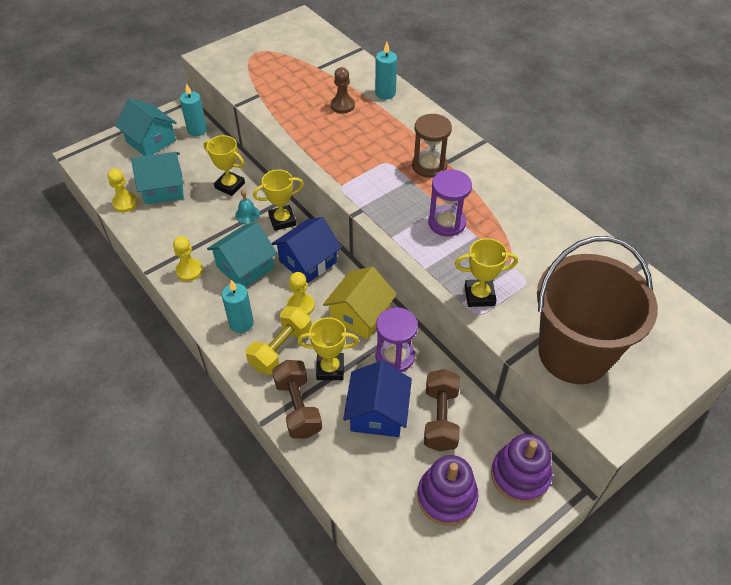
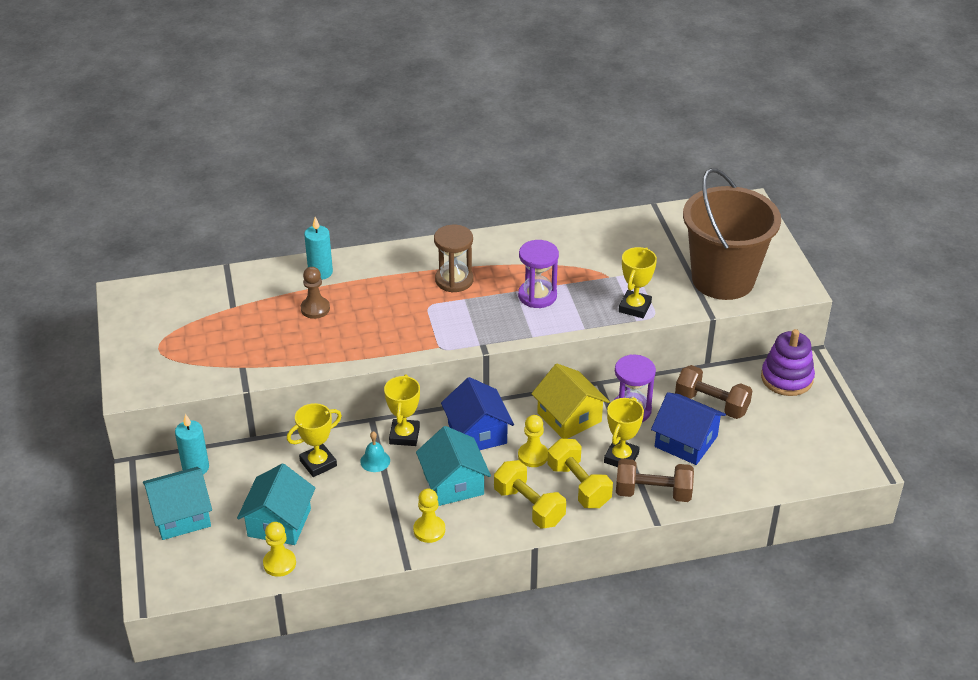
camera: 65 degrees left, 10 degrees down
(241, 323) = (529, 506): turquoise candle -> yellow dumbbell
(446, 497) = (787, 427): purple stacking toy -> none

